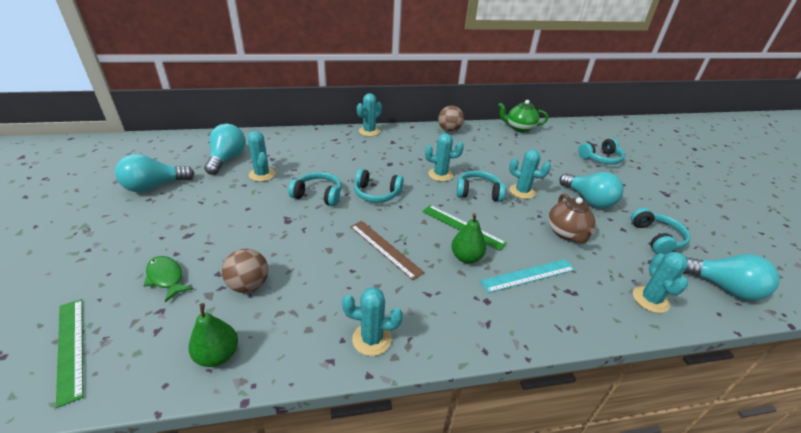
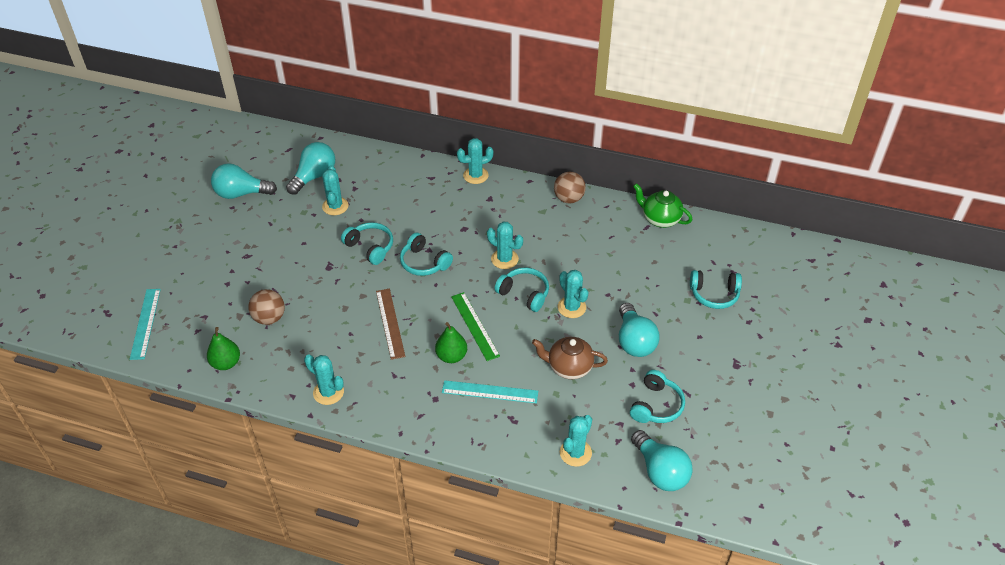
camera: 30 degrees right, 10 degrees up
(70, 348) = (145, 323): green ruler -> turquoise ruler
(166, 278) = (217, 290): green fish -> none
(567, 233) = (569, 367): brown teapot -> brown teapot turned 75 degrees clockwise

